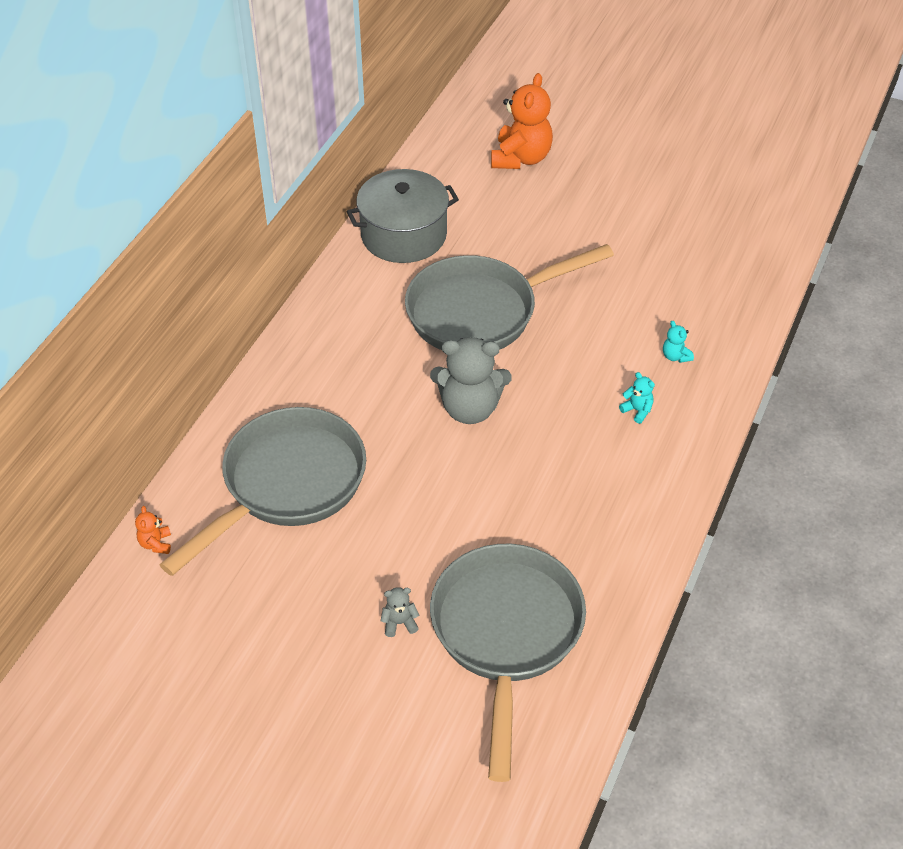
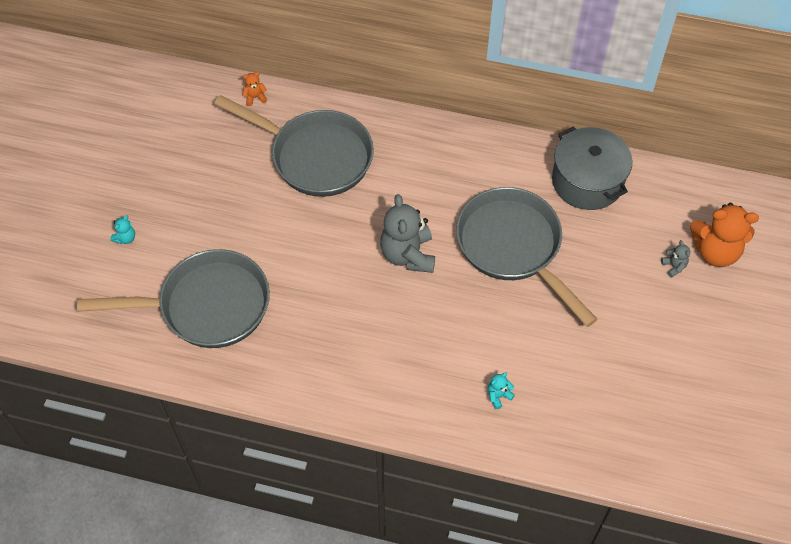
camera: 80 degrees right, 10 degrees up
(399, 623) = (209, 242): grey teddy bear -> grey teddy bear (674, 266)
(637, 410) = (430, 371): turquoise teddy bear -> turquoise teddy bear (125, 238)

